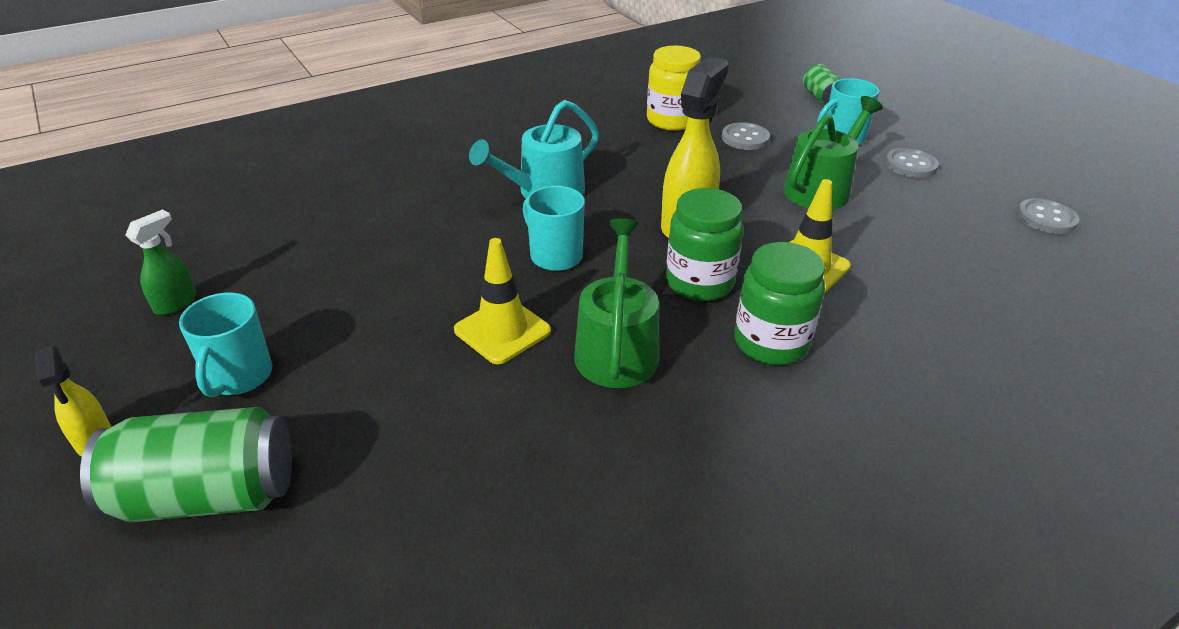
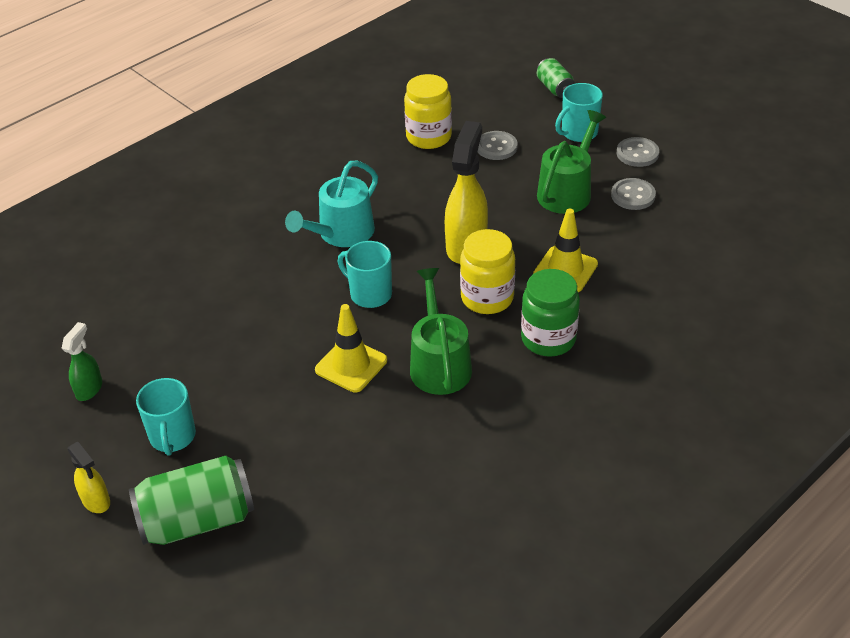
camera: 10 degrees left, 5 degrees up
(699, 282) = (487, 298): green jar -> yellow jar
(1046, 218) = (744, 191): grey button -> grey button (633, 195)

